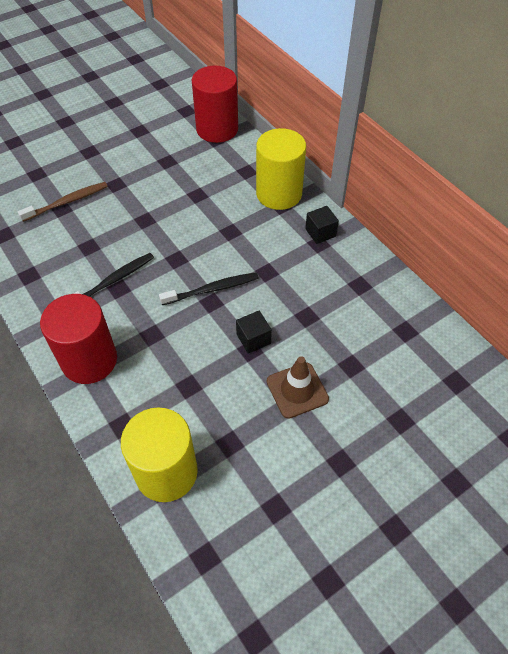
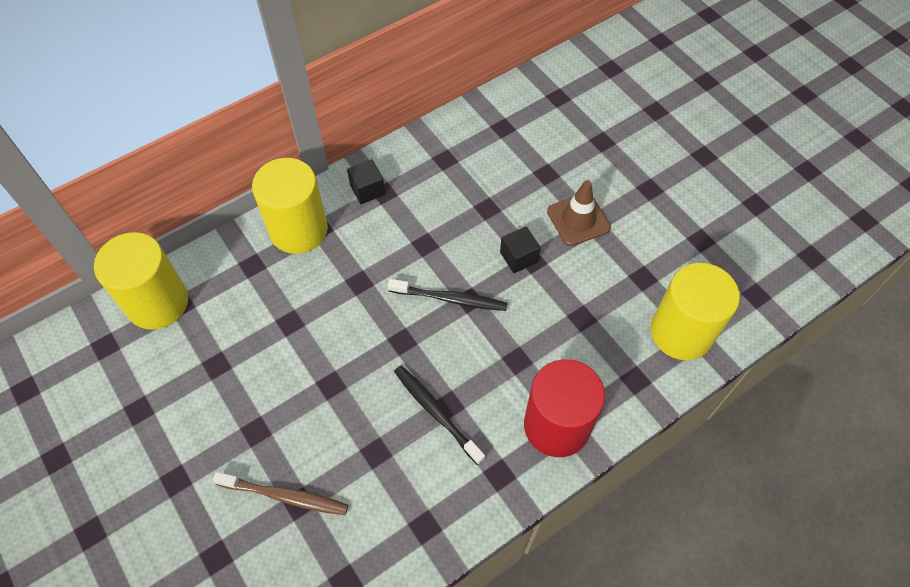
camera: 90 degrees left, 5 degrees up
(67, 202) = (285, 496): brown toothbrush -> brown toothbrush turned 135 degrees clockwise
(212, 289) = (450, 299): black toothbrush -> black toothbrush turned 120 degrees clockwise
(217, 129) = (158, 303): red cylinder -> yellow cylinder

